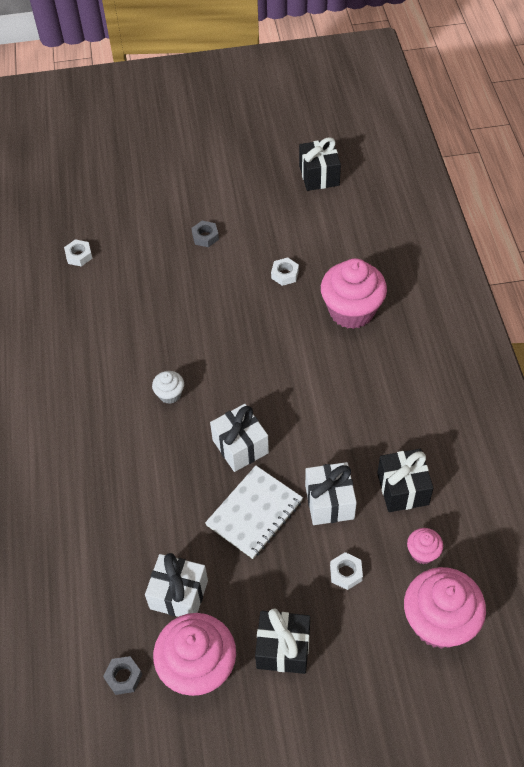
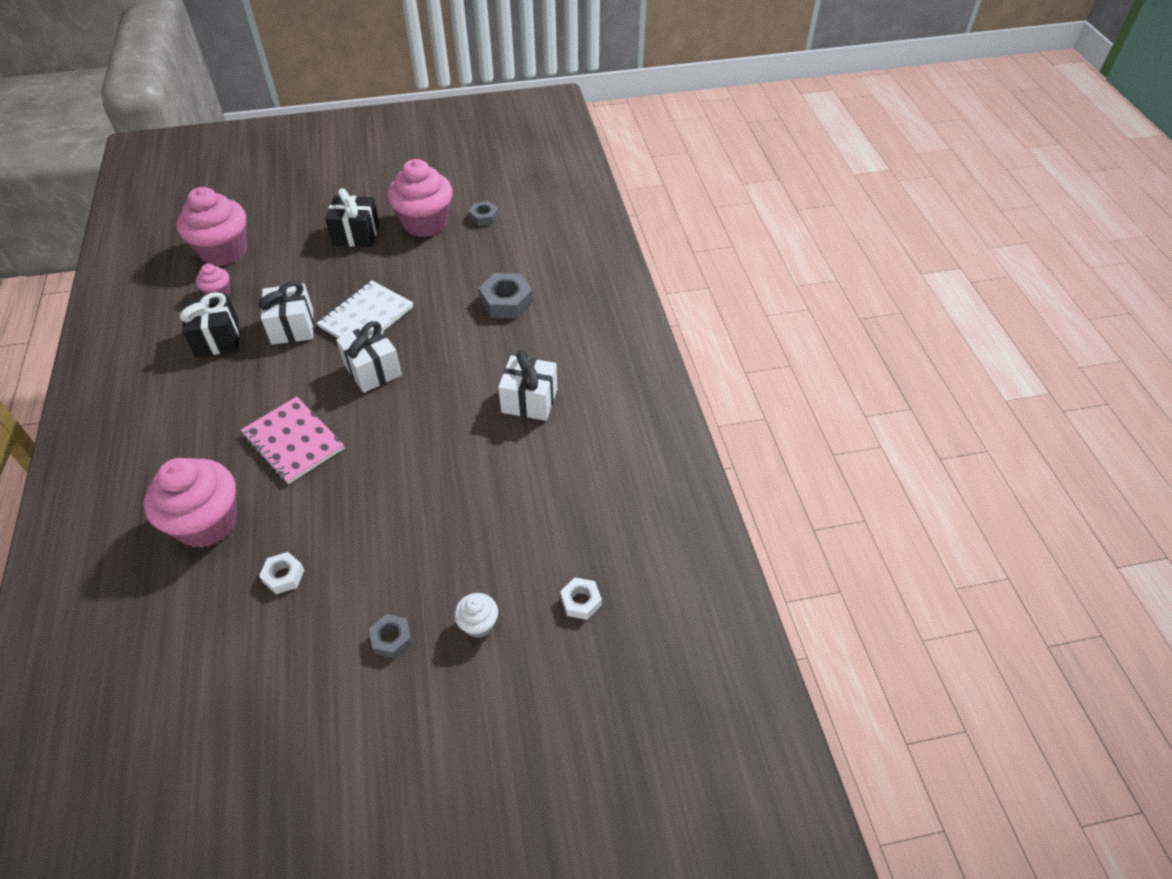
camera: 175 degrees right, 5 degrees down
(106, 530) = (506, 302): none -> grey nut
(170, 394) = (447, 418): white cupcake -> white cupcake (478, 624)
(179, 594) = (440, 262): white gift -> white gift (529, 400)
(300, 375) = (293, 441): none -> pink notebook
(319, 175) = (182, 774): black gift -> none
(346, 573) = (292, 278): white nut -> none

